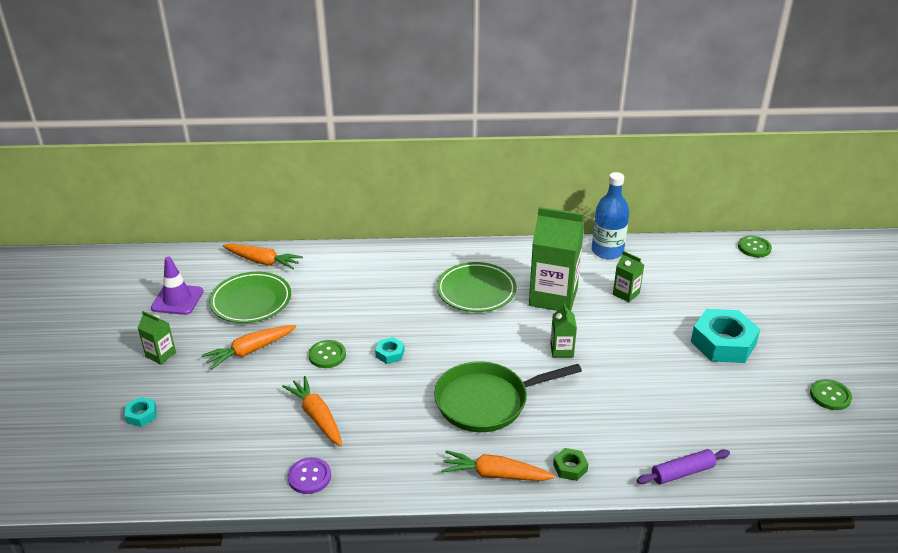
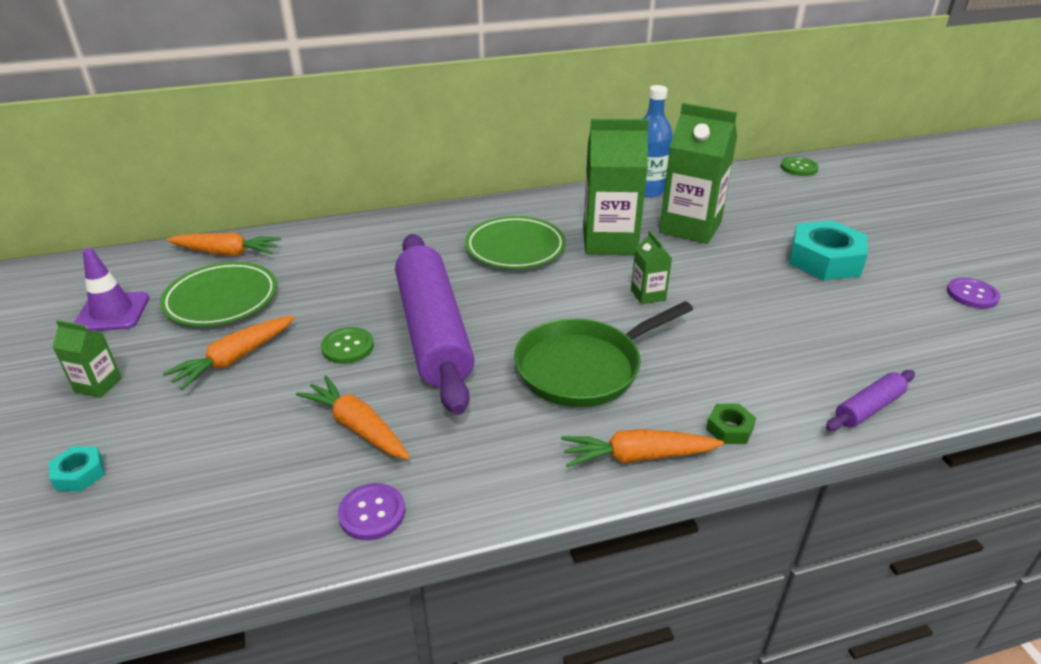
camera: 15 degrees left, 0 degrees up
(390, 353) = (433, 332): turquoise nut -> purple rolling pin
(626, 294) = (690, 227): green carton -> green carton, size x2.12
(830, 396) = (972, 295): green button -> purple button

